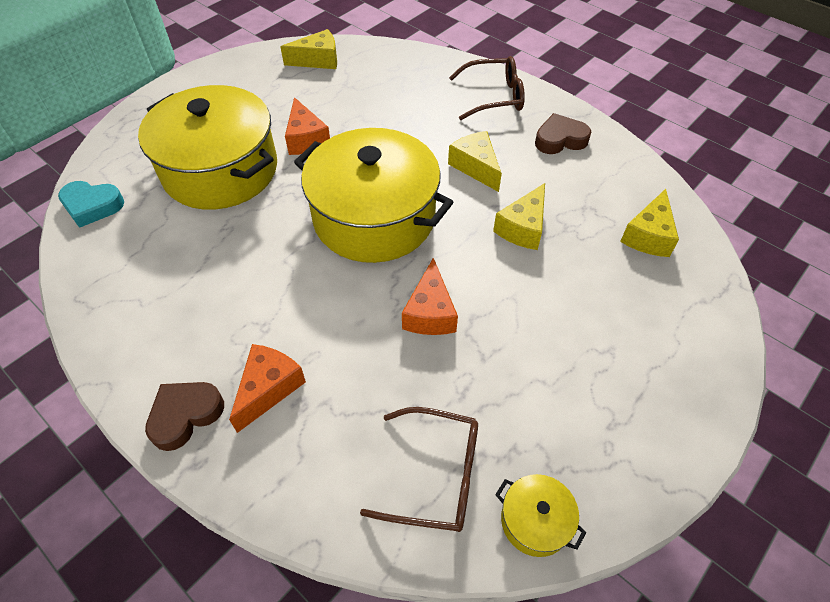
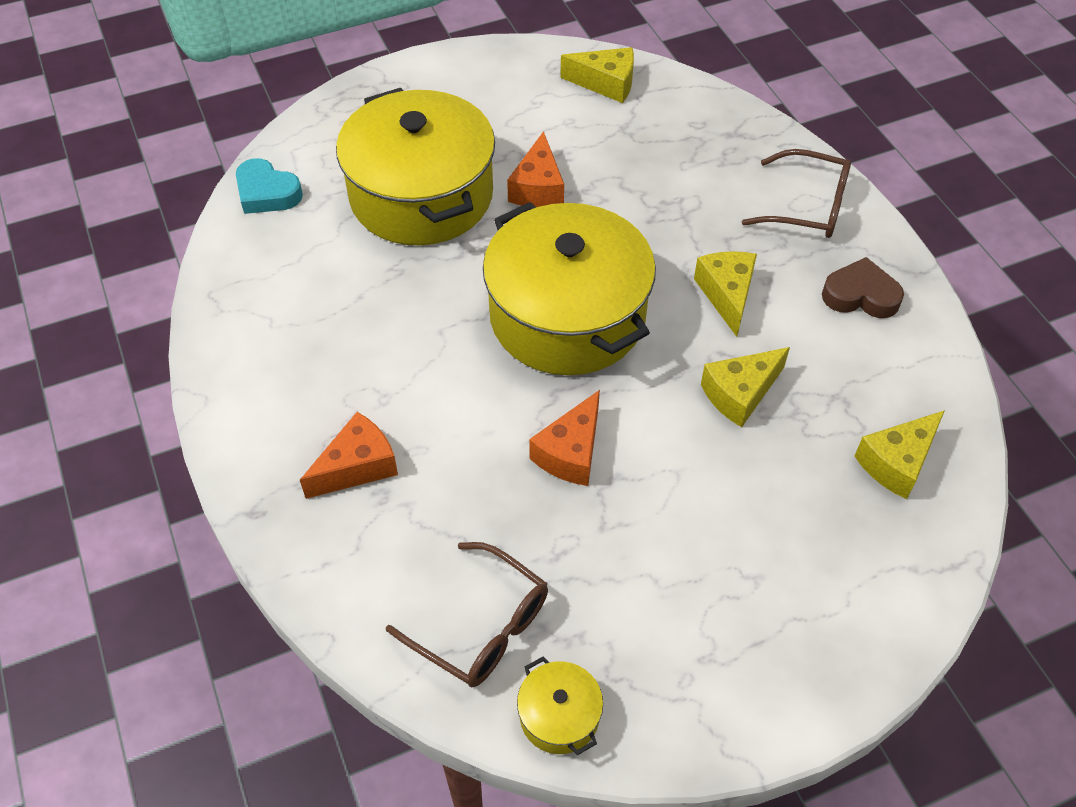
camera: 25 degrees right, 0 degrees up
(185, 415) = (264, 460): brown heart -> none

